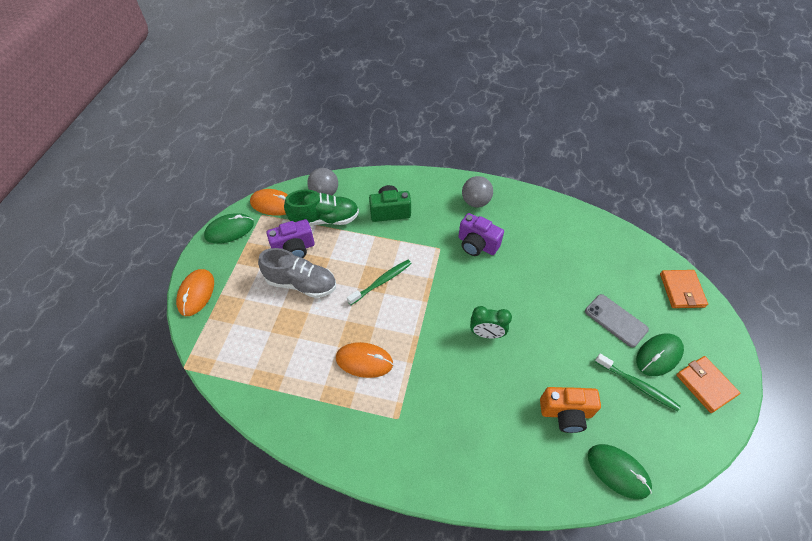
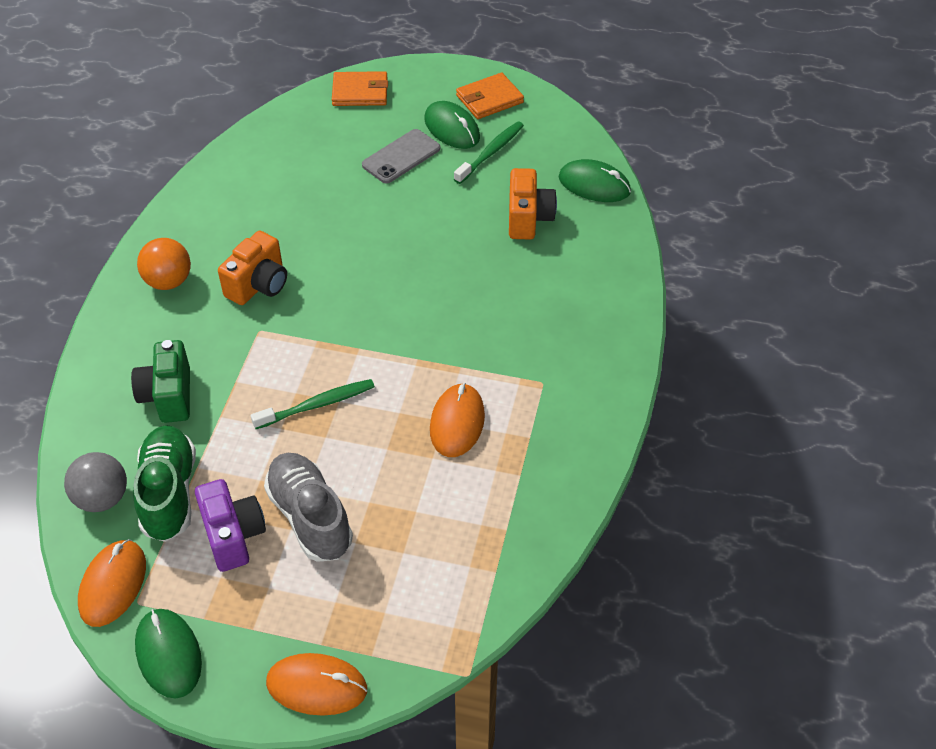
camera: 90 degrees left, 5 degrees down
(301, 283) = (310, 517): grey shoe -> grey shoe turned 45 degrees counterclockwise
(381, 282) = (317, 405): green toothbrush -> green toothbrush turned 105 degrees clockwise
(475, 202) = (168, 281): grey ball -> orange ball
(477, 245) = (258, 285): purple camera -> orange camera
(486, 334) = (416, 284): green clock -> none
(618, 471) = (594, 185): green mouse -> green mouse turned 75 degrees clockwise

